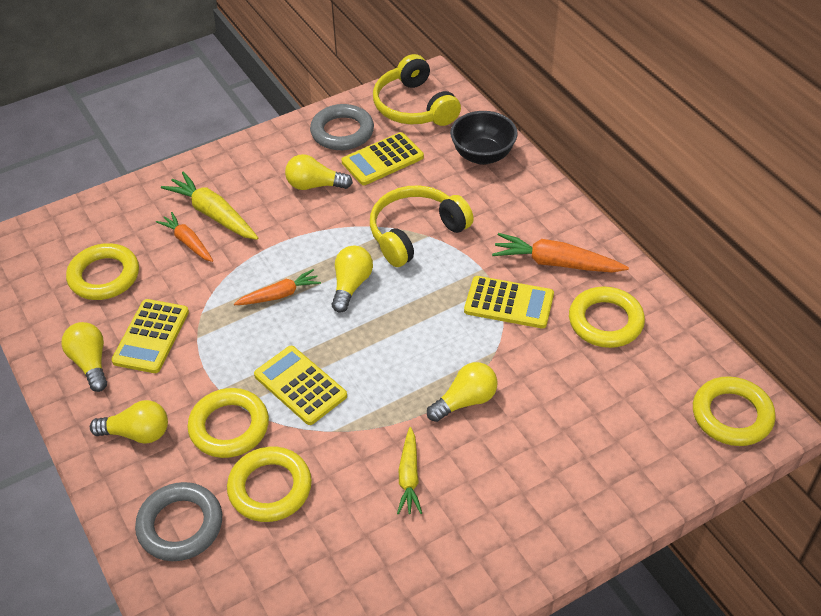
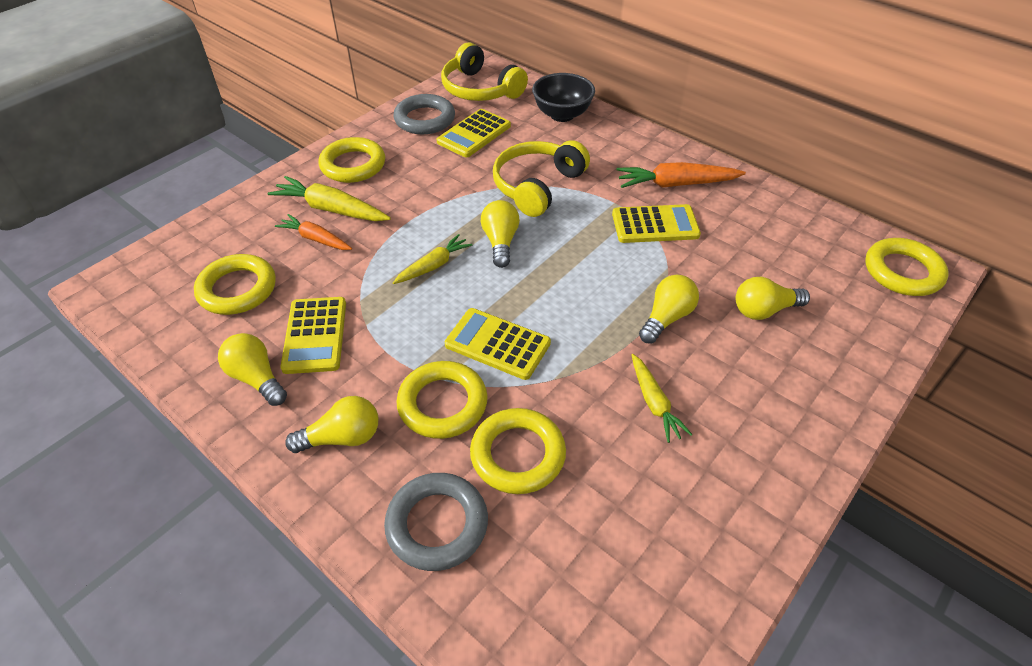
camera: 20 degrees left, 0 degrees up
(279, 295) = (433, 265): orange carrot -> yellow carrot
(315, 185) = (421, 166): yellow light bulb -> yellow light bulb (764, 310)
(605, 321) = (747, 221): yellow ring -> yellow ring (353, 165)

